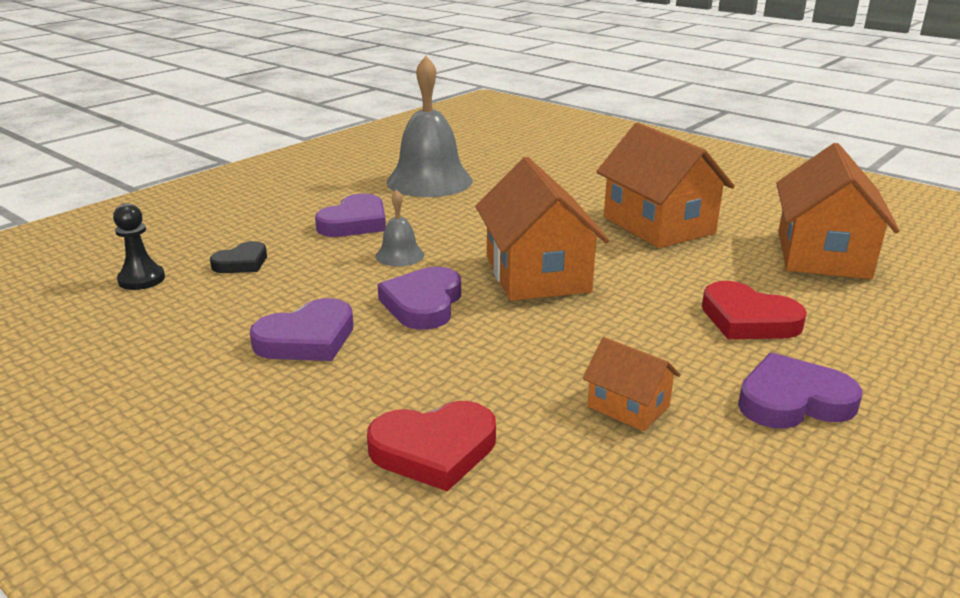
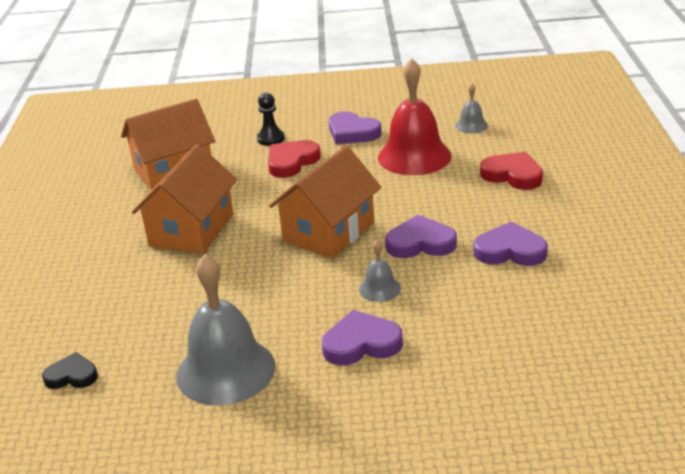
camera: 130 degrees left, 5 degrees up
(141, 279) = (577, 359): black pawn -> black pawn (271, 139)
(242, 263) = (491, 339): black heart -> black heart (72, 376)
(423, 304) = (420, 243): purple heart -> purple heart turned 150 degrees counterclockwise
(628, 406) = (414, 156): orange house -> red bell
(663, 531) = (471, 125): none -> grey bell
(748, 319) = (291, 162): red heart -> red heart turned 135 degrees counterclockwise

